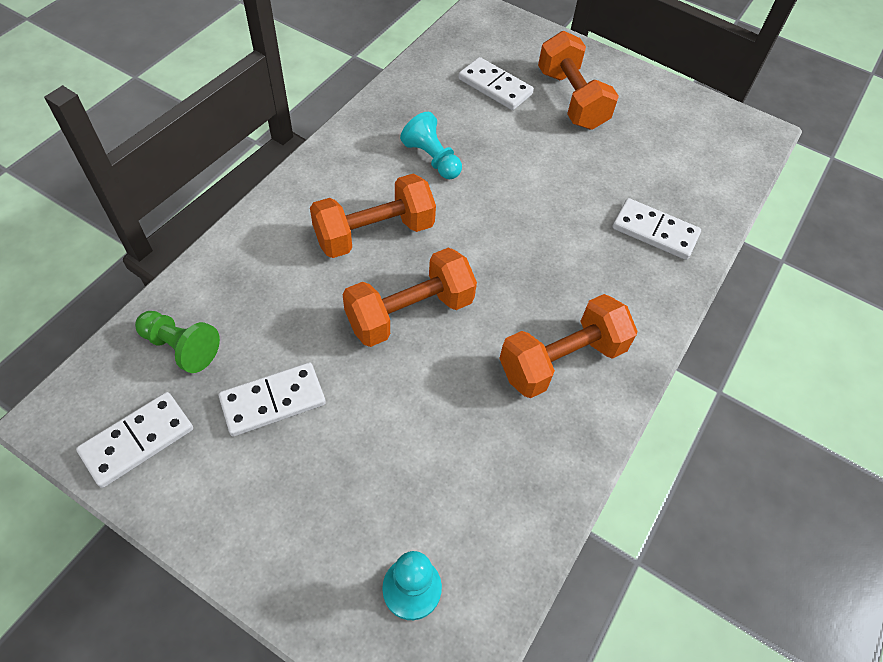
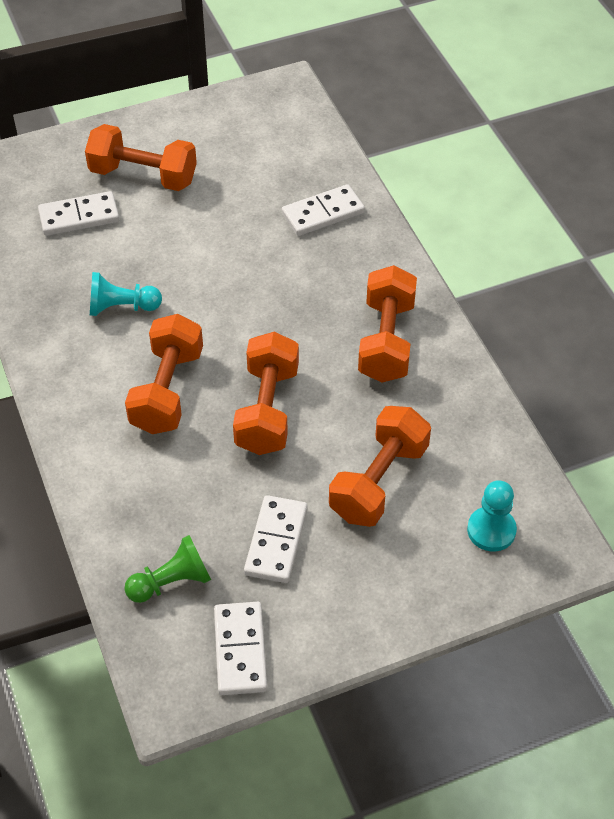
camera: 50 degrees left, 5 degrees down
(397, 447) = (378, 481): none -> orange dumbbell

